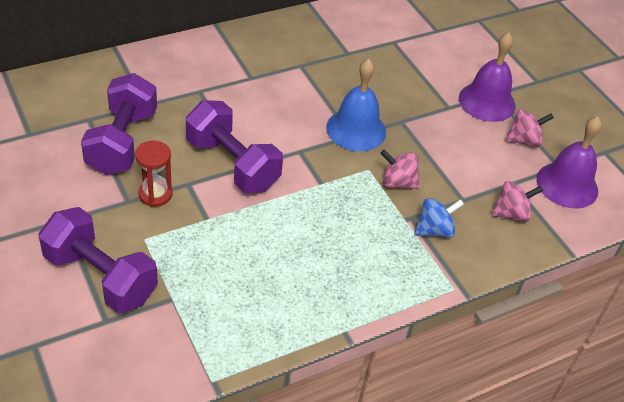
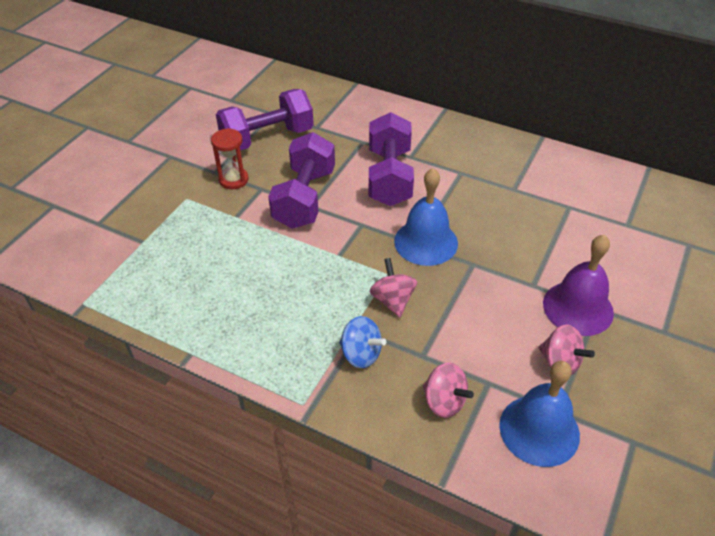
camera: 60 degrees right, 0 degrees up
(100, 277) = (134, 199): purple dumbbell -> purple dumbbell (389, 177)
(567, 185) = (539, 430): purple bell -> blue bell

